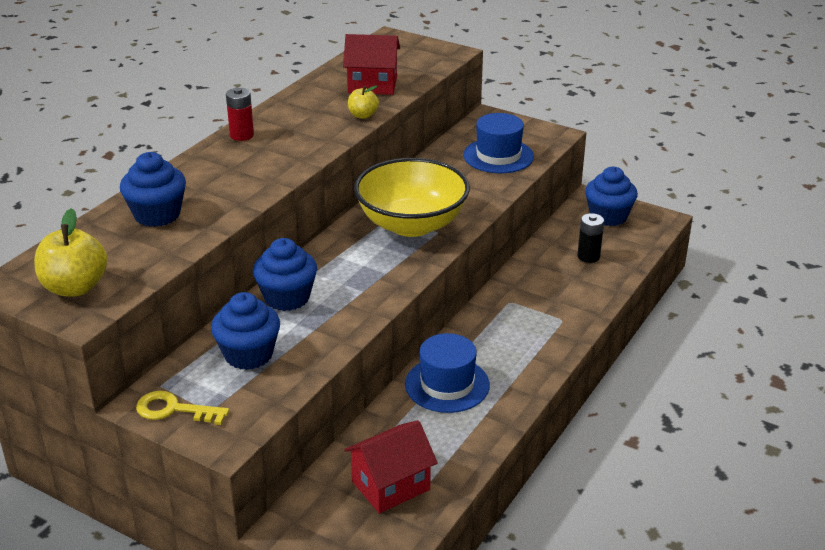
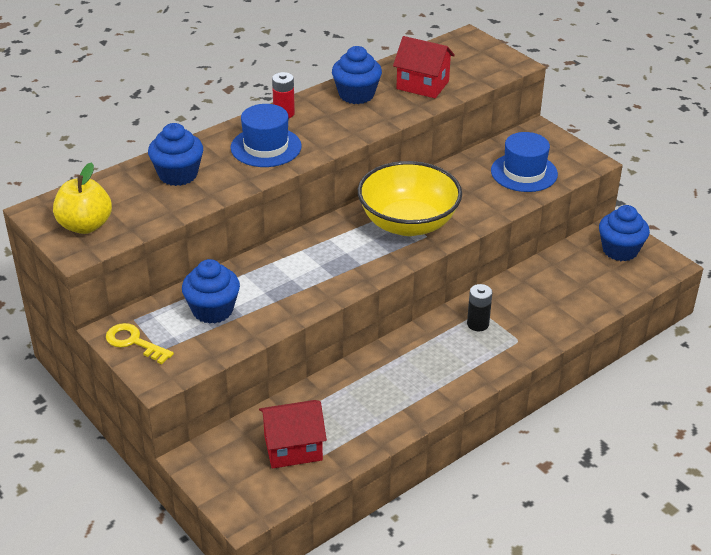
camera: 20 degrees right, 5 degrees up
(287, 298) = (268, 267): blue cupcake -> blue cupcake (356, 95)
(363, 115) = (396, 114): yellow apple -> none
(447, 384) = (385, 374): blue hat -> blue hat (266, 147)
(588, 256) = (577, 286): black battery -> black battery (478, 324)

